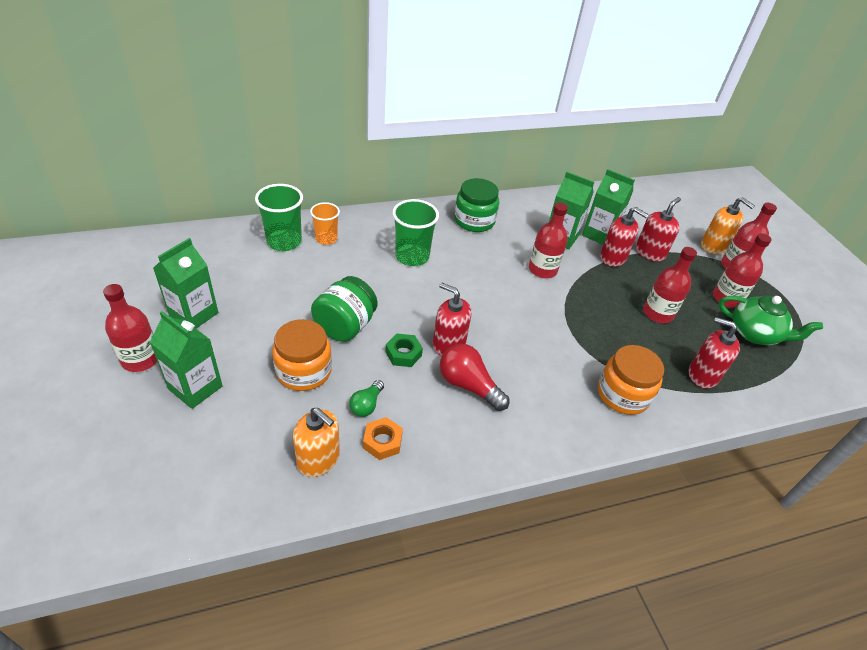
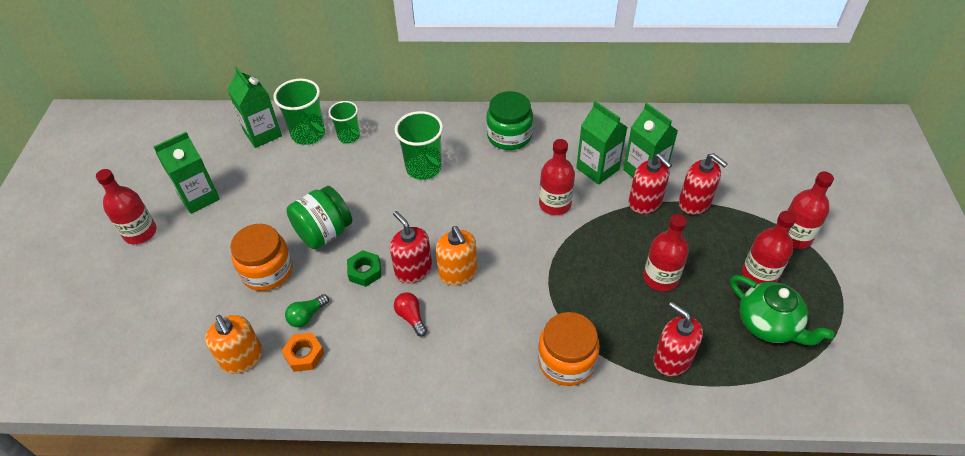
camera: 25 degrees right, 5 degrees up
(195, 387) = (172, 268): green carton -> green carton (262, 134)
(326, 239) = (349, 136): orange cup -> green cup
(468, 385) = (411, 317): red light bulb -> red light bulb, size x0.59
(650, 252) = (694, 203): red soap dispenser -> red soap dispenser turned 75 degrees clockwise
(713, 246) = (782, 207): orange soap dispenser -> orange soap dispenser (458, 272)

